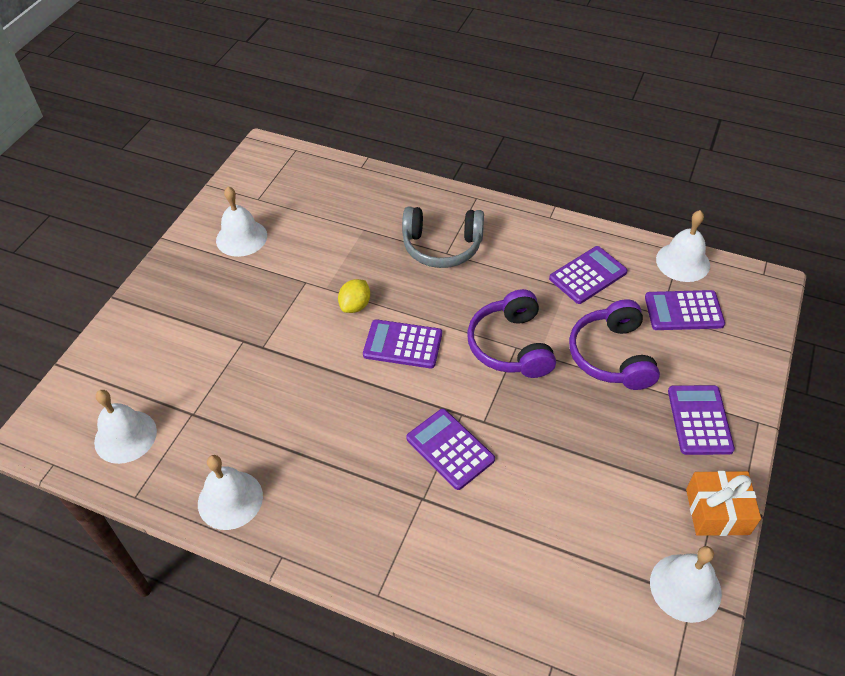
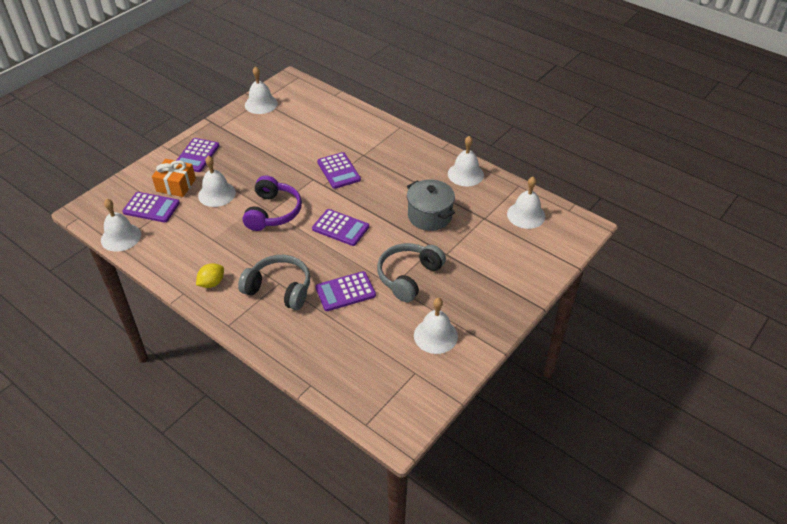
camera: 165 degrees left, 5 degrees down
(277, 396) = (429, 216): none -> grey pot
(288, 297) = (408, 276): none -> grey headphones
(355, 305) = (362, 259): yellow lemon -> yellow lemon (212, 283)
(588, 275) = (191, 243): purple calculator -> purple calculator (345, 291)
(612, 356) = (217, 194): purple headphones -> white bell
(717, 511) = (223, 122): orange gift -> orange gift (176, 185)

